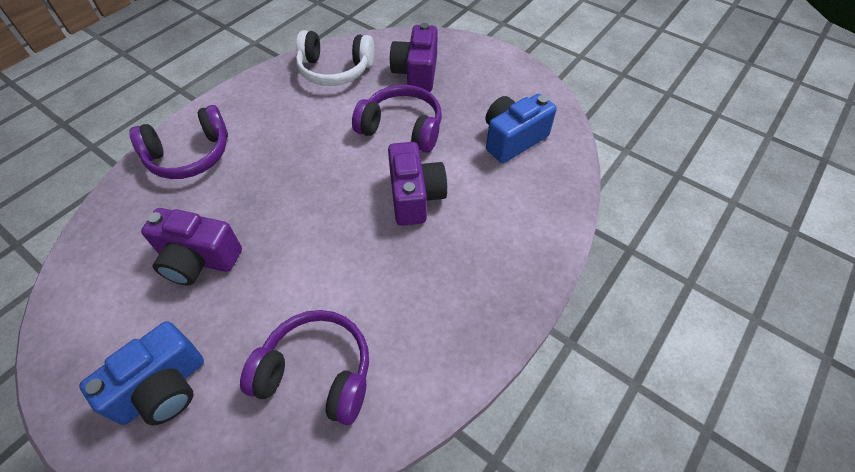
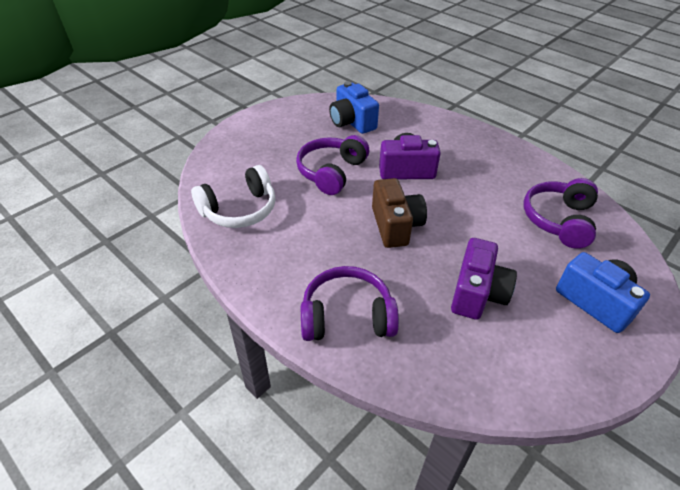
camera: 85 degrees left, 10 degrees down
(190, 155) = (347, 316): purple headphones -> purple headphones turned 75 degrees counterclockwise
(309, 188) = (395, 226): none -> brown camera
(335, 70) = (239, 210): white headphones -> white headphones turned 45 degrees clockwise
(416, 73) = (262, 160): purple camera -> none

